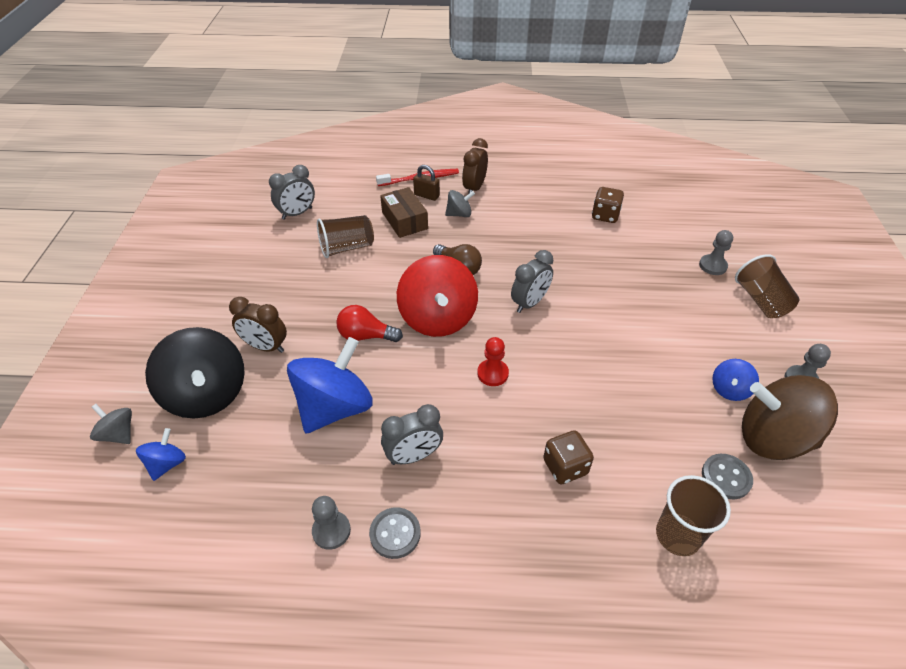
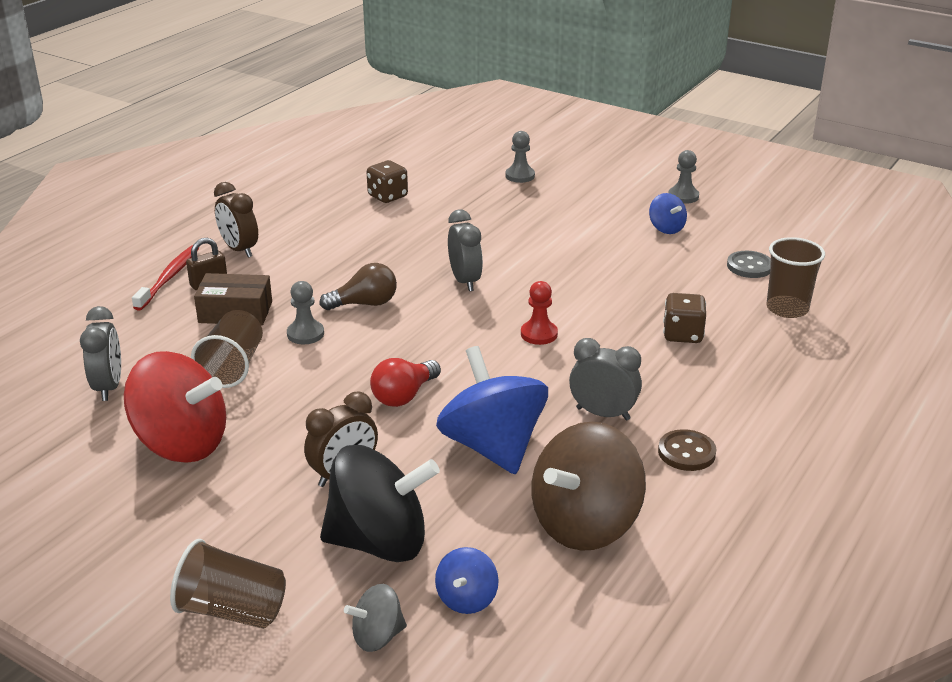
camera: 60 degrees left, 15 degrees down
(167, 464) = (467, 599): blue spinning top -> blue spinning top turned 120 degrees counterclockwise
(331, 531) = (655, 492): grey pawn -> grey pawn (305, 334)
(395, 534) = (686, 452): grey button -> brown button
(414, 456) = (603, 414): grey clock -> grey clock turned 75 degrees counterclockwise
(438, 318) = (427, 341): red spinning top -> red spinning top (181, 444)
(459, 214) = (273, 274): grey spinning top -> none
(761, 300) = (584, 174): brown cup -> brown cup (232, 611)
(773, 438) = (728, 232): brown spinning top -> brown spinning top (585, 524)

